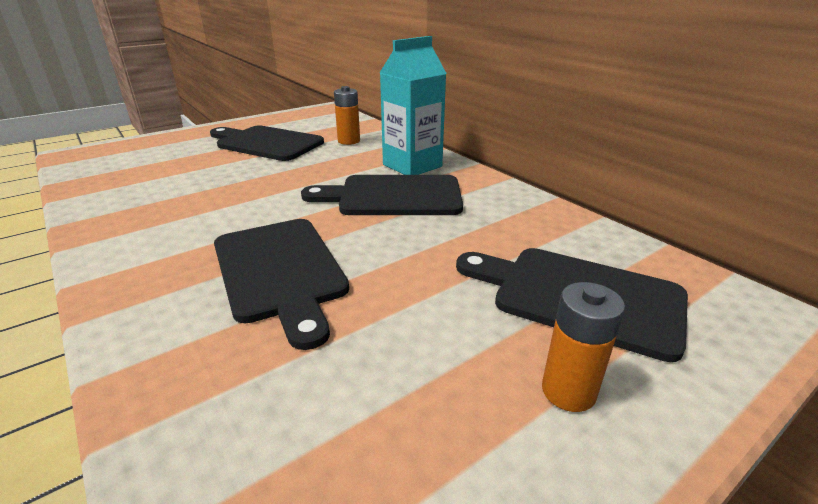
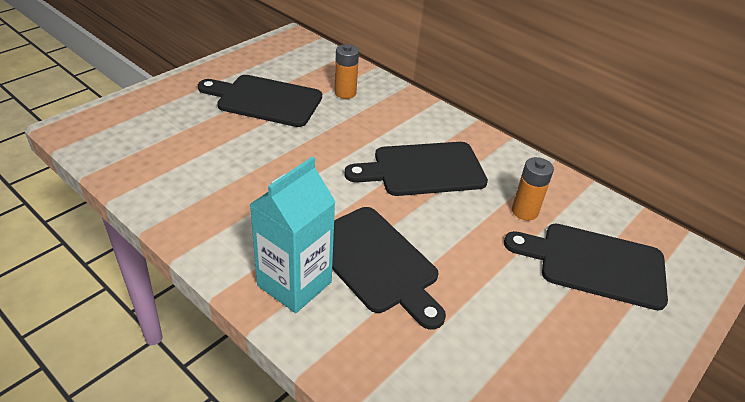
camera: 15 degrees left, 10 degrees up
(412, 166) = (421, 127): turquoise carton -> turquoise carton (294, 284)
(568, 391) = (606, 338): orange battery -> orange battery (524, 211)

